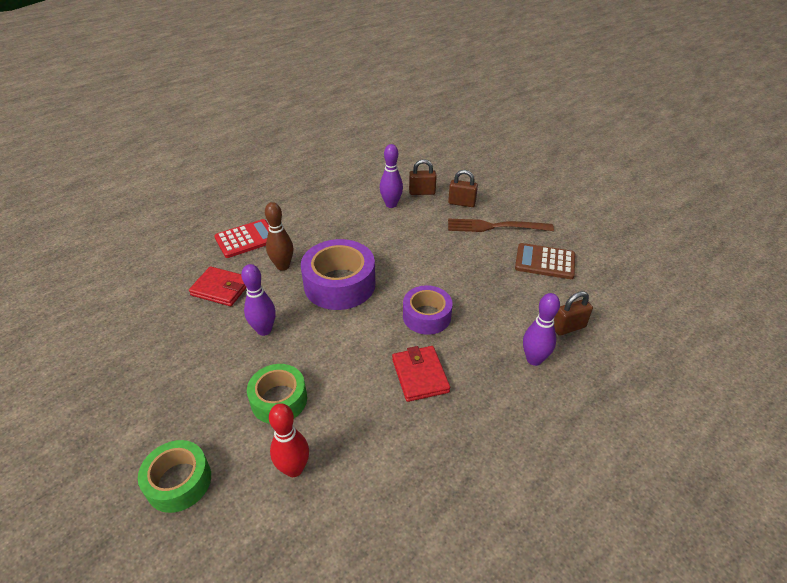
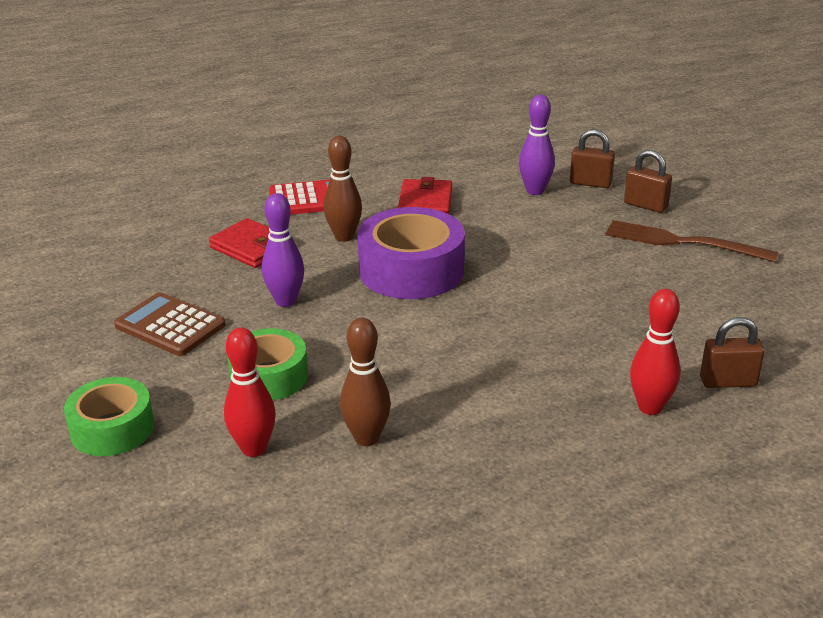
camera: 20 degrees right, 10 degrees down
(369, 436) = (366, 438): none -> brown bowling pin
(420, 375) = (470, 390): red wallet -> red wallet (425, 203)
(426, 316) = (516, 328): purple tape -> none
(534, 359) = (650, 407): purple bowling pin -> red bowling pin
(545, 262) = (738, 298): brown calculator -> brown calculator (170, 325)

